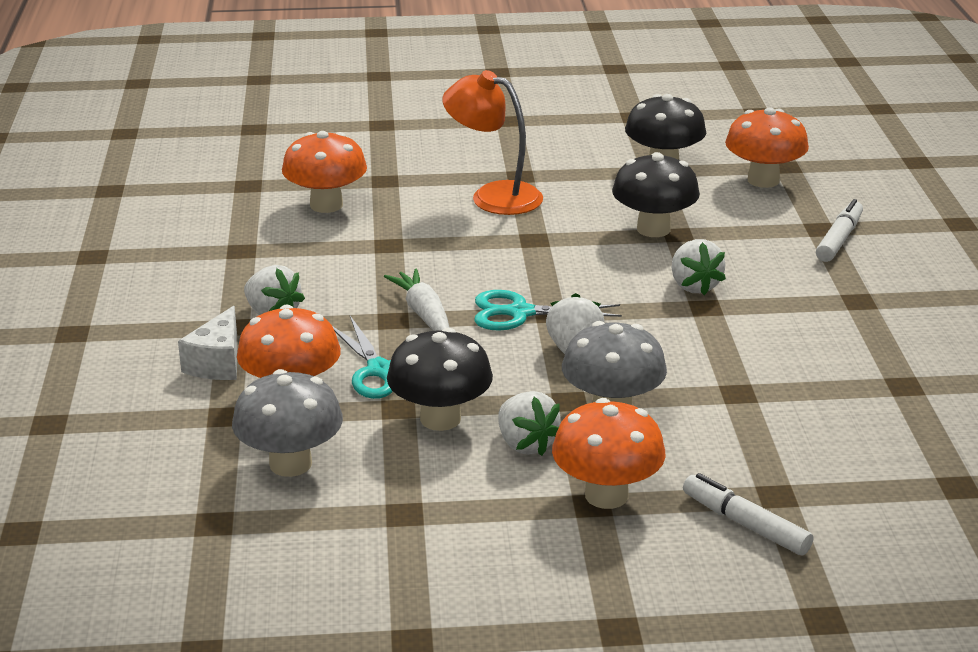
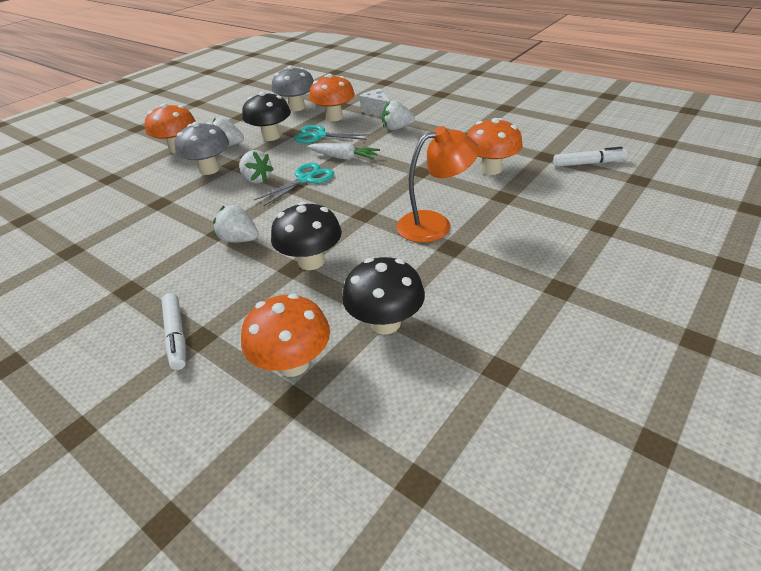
camera: 135 degrees right, 10 degrees up
(745, 524) = (115, 165): white marker -> white marker (588, 163)

